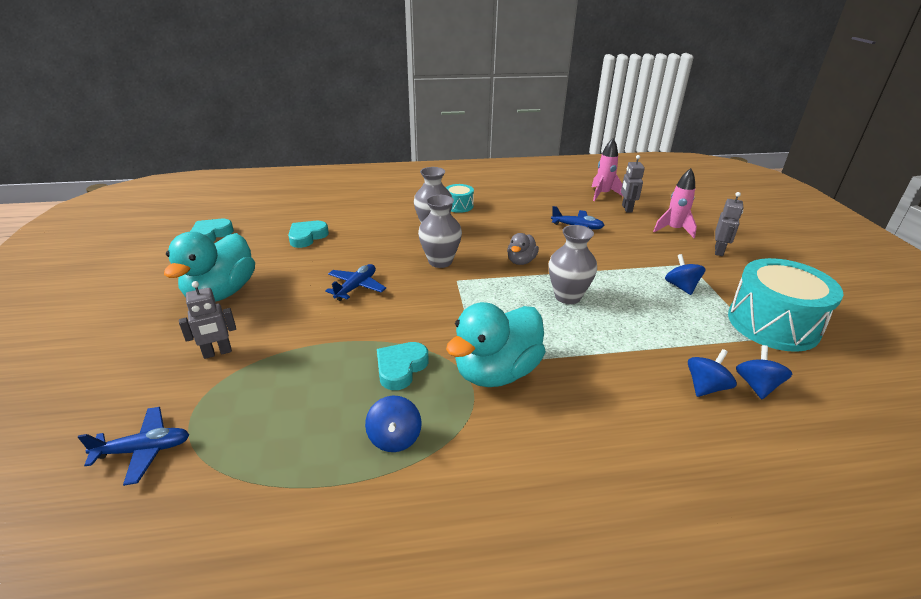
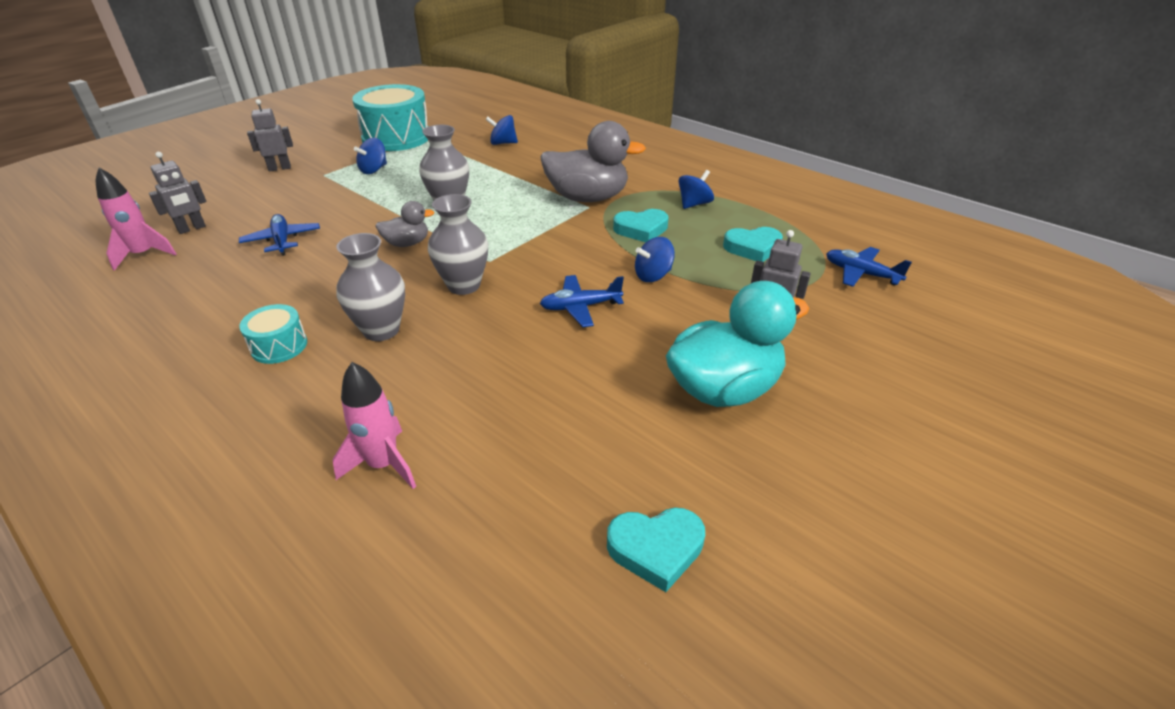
camera: 130 degrees left, 5 degrees up
(307, 237) = (528, 425): turquoise heart -> turquoise heart (752, 248)
(496, 372) = (587, 198): turquoise duck -> grey duck
(673, 230) = (242, 194): pink rocket -> pink rocket (384, 465)
(756, 386) = (481, 133): blue spinning top -> blue spinning top (653, 275)

